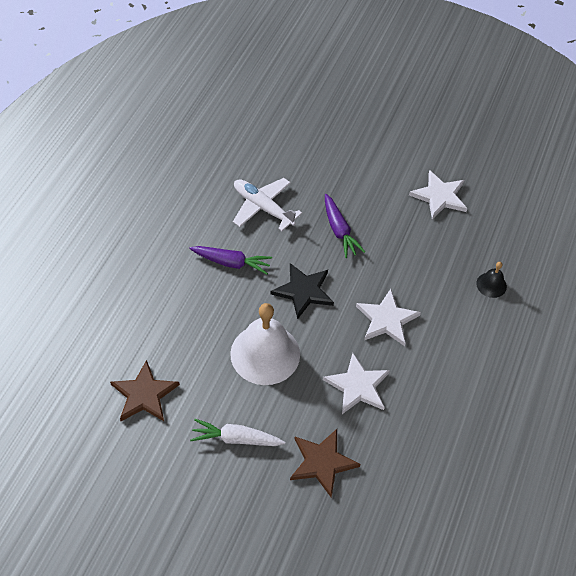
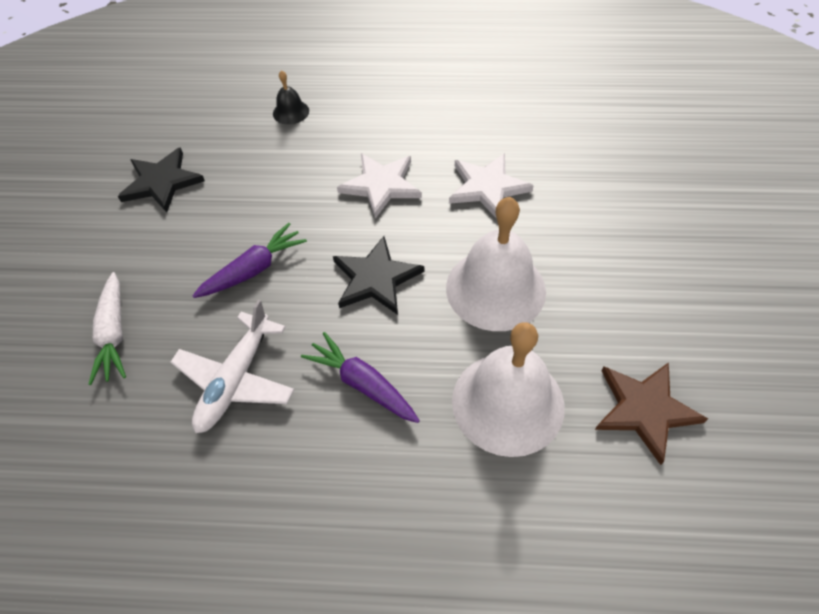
camera: 105 degrees left, 0 degrees up
(184, 327) = (508, 403): none -> white bell
(232, 263) = (362, 384): purple carrot -> purple carrot turned 45 degrees counterclockwise
(236, 438) = (631, 278): white carrot -> white carrot (114, 334)
(322, 462) = (601, 191): brown star -> none
(439, 196) = (162, 182): white star -> black star

